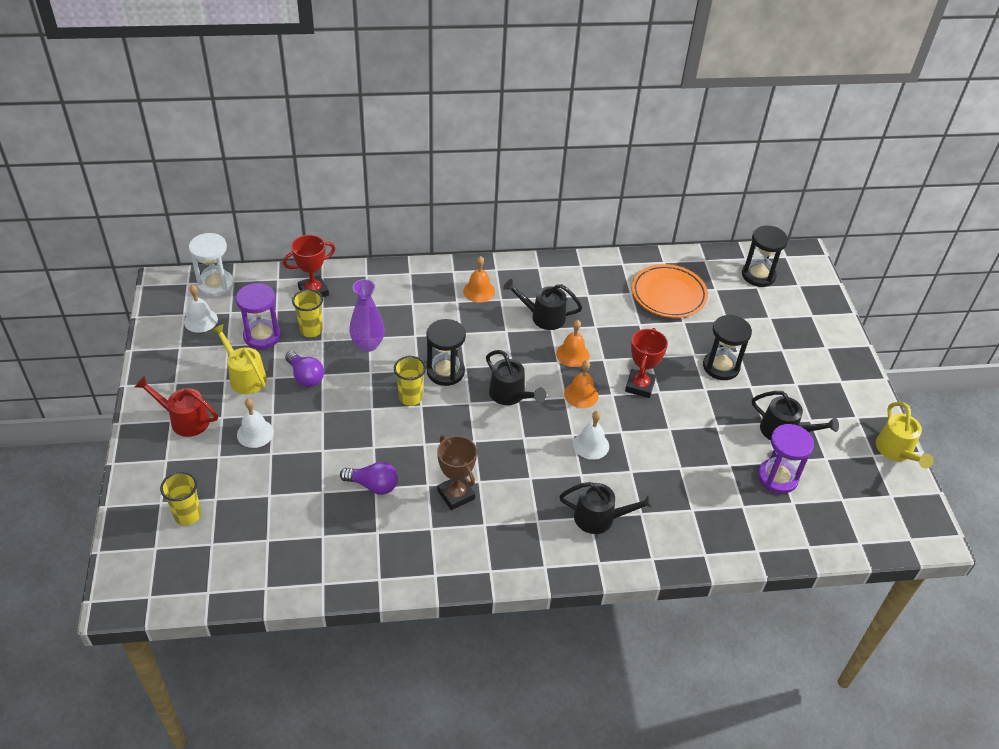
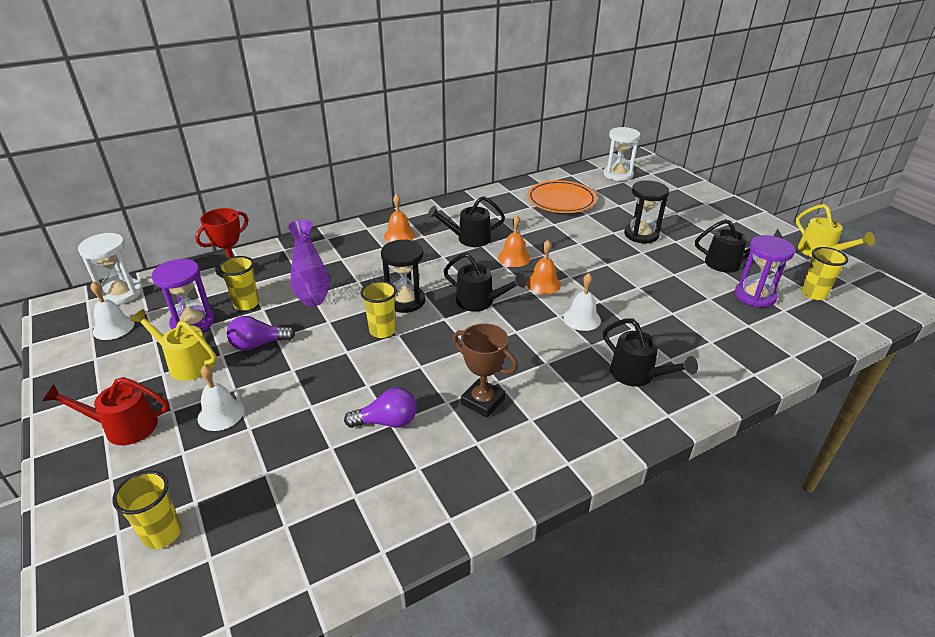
camera: 20 degrees left, 10 degrees down
(305, 376) = (258, 344): purple light bulb -> purple light bulb turned 135 degrees clockwise
(600, 518) = (638, 375): black watering can -> black watering can turned 60 degrees clockwise
(640, 386) = (588, 264): red trophy -> none
(758, 275) = (618, 175): black hourglass -> white hourglass
(840, 496) = (813, 294): none -> yellow cup

